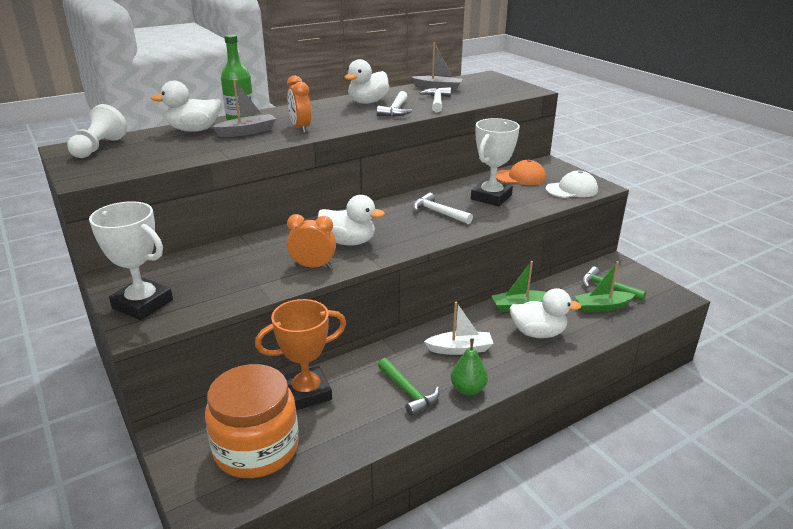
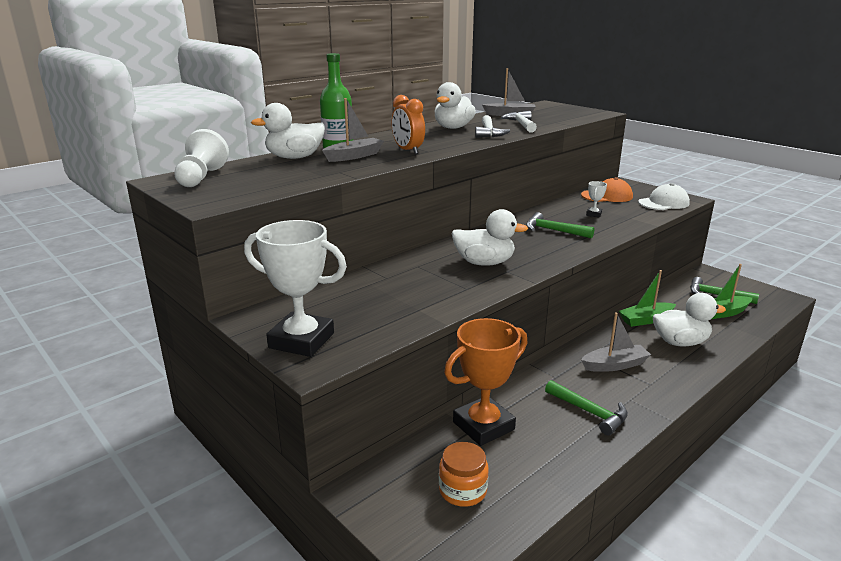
camera: 10 degrees left, 5 degrees down
(256, 448) = (462, 490): orange jar -> orange jar, size x0.49
(313, 266) = (464, 288): orange clock -> none
(438, 212) = (553, 231): white hammer -> green hammer
(460, 349) = (614, 365): white boat -> grey boat
(468, 389) = (648, 402): green pear -> none
(491, 197) = (593, 214): white trophy -> white trophy, size x0.42

